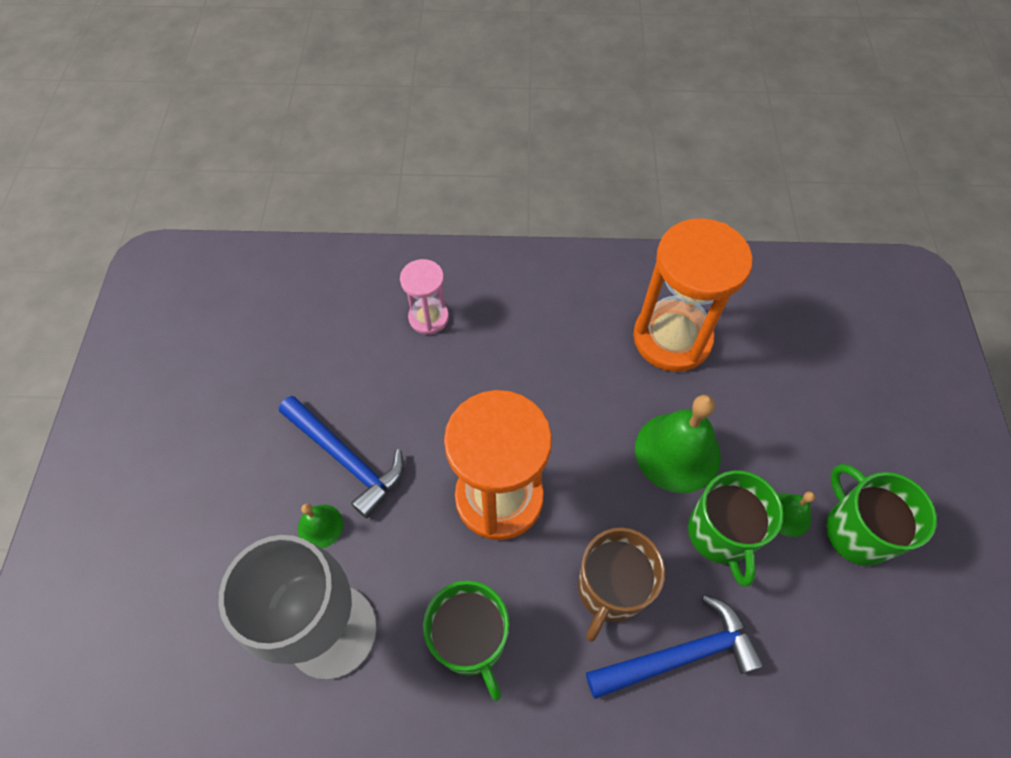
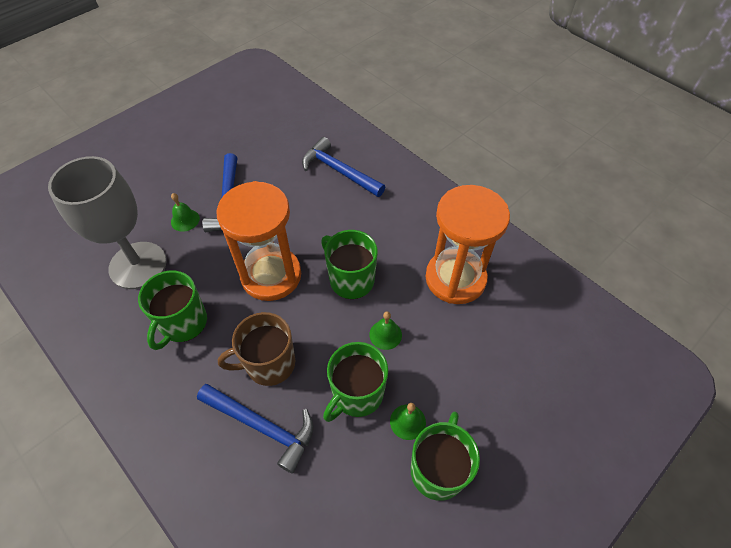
camera: 45 degrees right, 5 degrees down
(428, 317) = (339, 171): pink hourglass -> blue hammer
(582, 427) = (351, 280): none -> green mug
(677, 452) = (385, 334): green bell -> green bell, size x0.50

